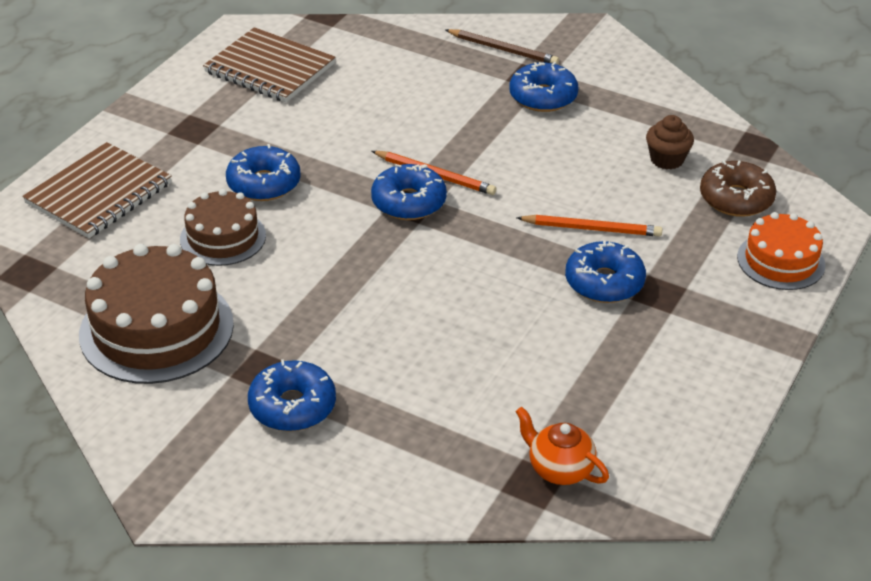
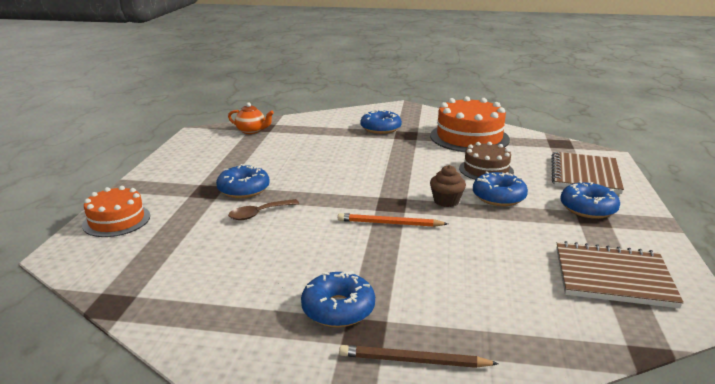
camera: 160 degrees right, 15 degrees down
(156, 329) = (469, 137): brown cake -> orange cake
(408, 202) = (394, 205): blue donut -> blue donut (588, 208)
(591, 228) = (259, 214): orange pencil -> brown spoon
(667, 159) = (202, 273): brown cupcake -> brown cupcake (446, 201)
(736, 199) = (142, 254): brown donut -> none

